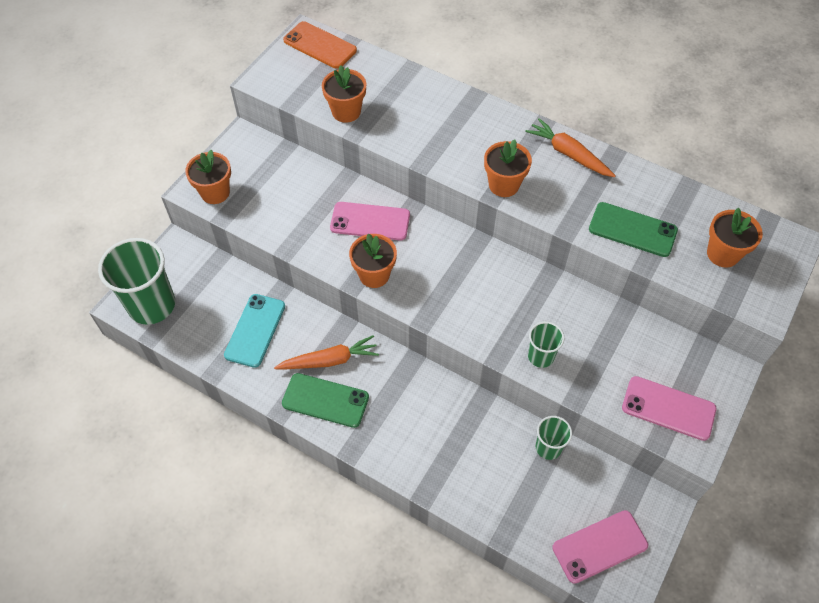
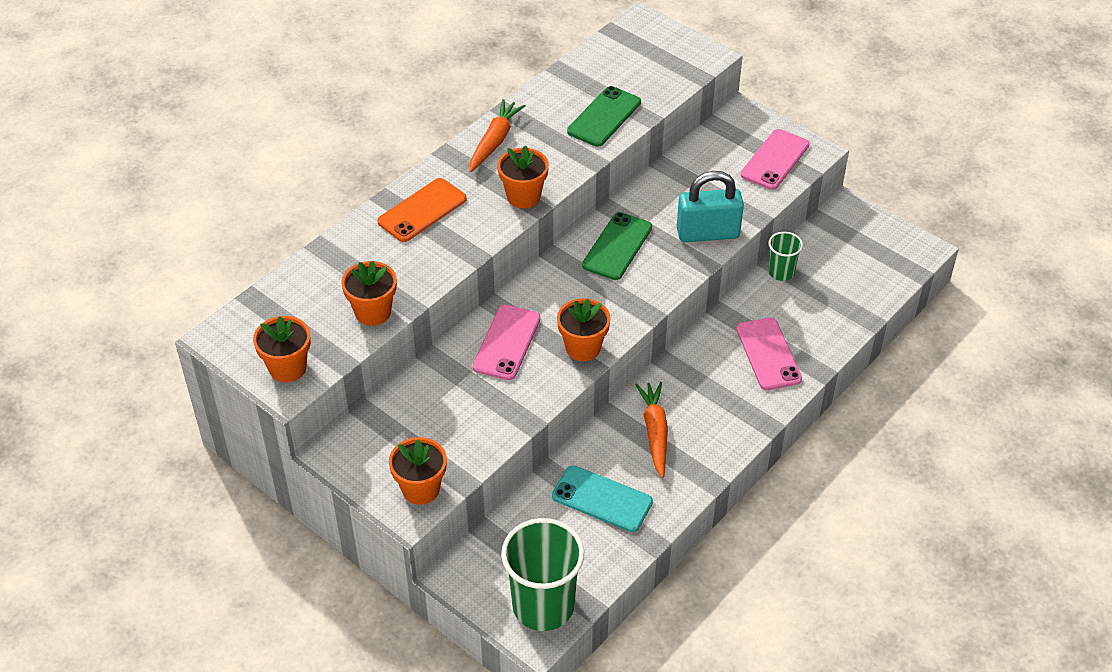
camera: 80 degrees left, 10 degrees down
(320, 45) = (246, 326): orange phone -> orange phone (422, 210)
(325, 400) = (704, 441): green phone -> green phone (617, 246)
(540, 356) = (708, 233): green cup -> turquoise padlock
(569, 154) = (494, 141): orange carrot -> orange carrot turned 150 degrees clockwise
(600, 546) = (881, 256): pink phone -> pink phone (768, 354)
(723, 254) = (645, 66): orange flower pot -> orange flower pot (287, 368)

